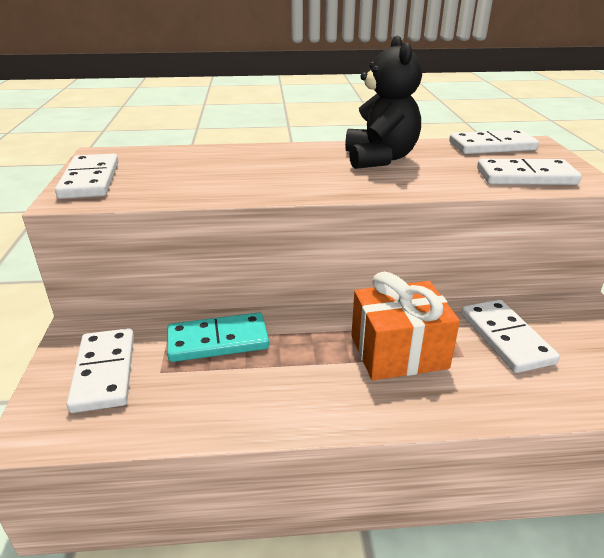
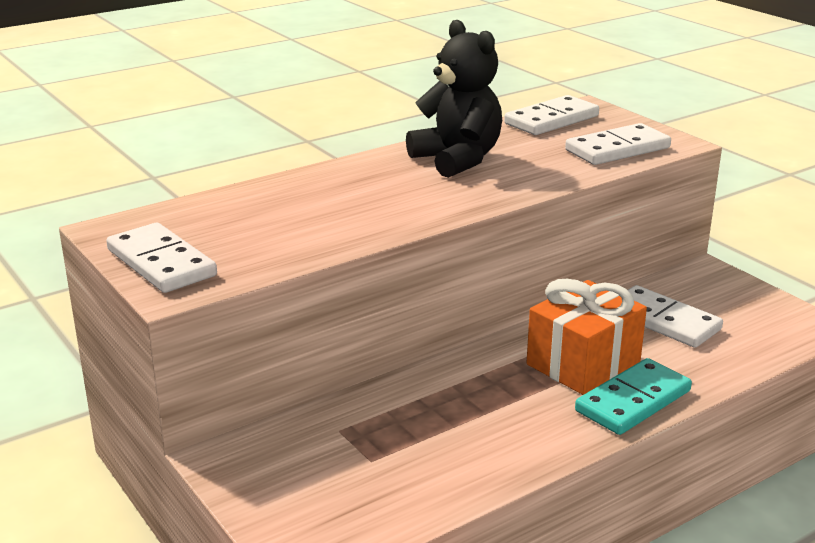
camera: 30 degrees left, 5 degrees down
(105, 372) = (312, 482): white domino -> none
(218, 341) = (397, 413): turquoise domino -> turquoise domino (633, 401)

